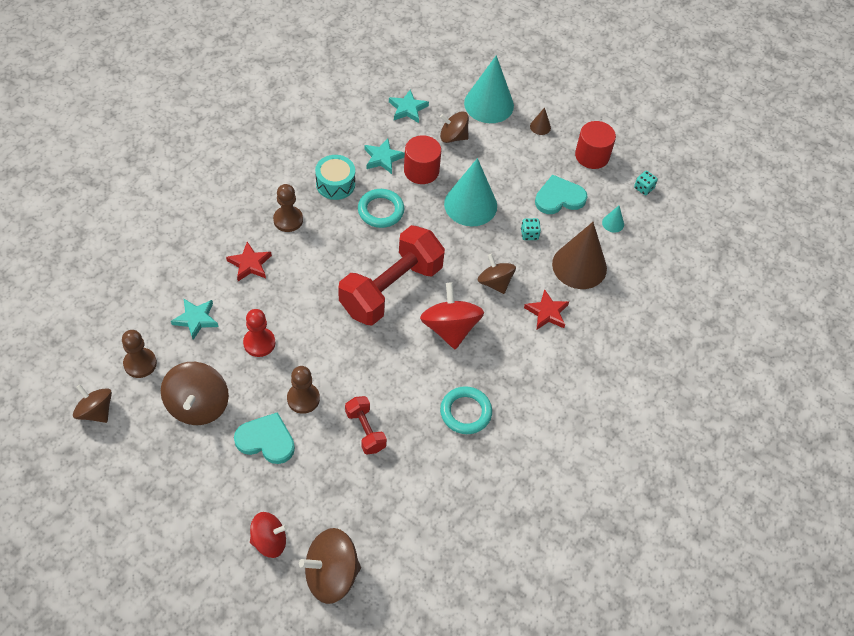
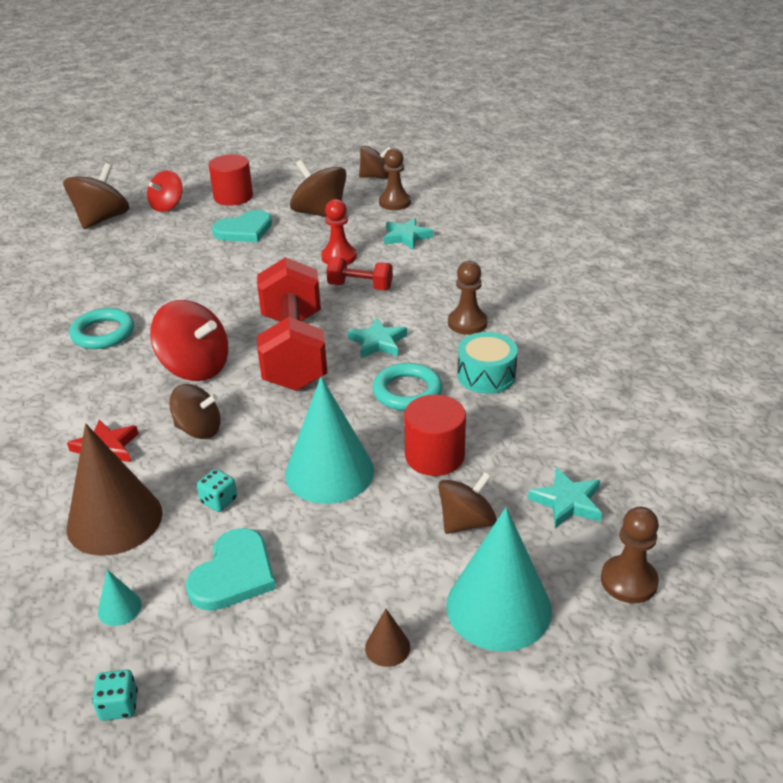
camera: 135 degrees right, 20 degrees down
(249, 264) = (435, 281): red star -> none
(303, 399) = (253, 258): brown pawn -> brown pawn (628, 581)
(365, 431) = (177, 275): red dumbbell -> red dumbbell (360, 286)
(383, 158) = (491, 432): turquoise star -> turquoise star (378, 342)
(592, 156) = (257, 679): red cylinder -> red cylinder (233, 197)

